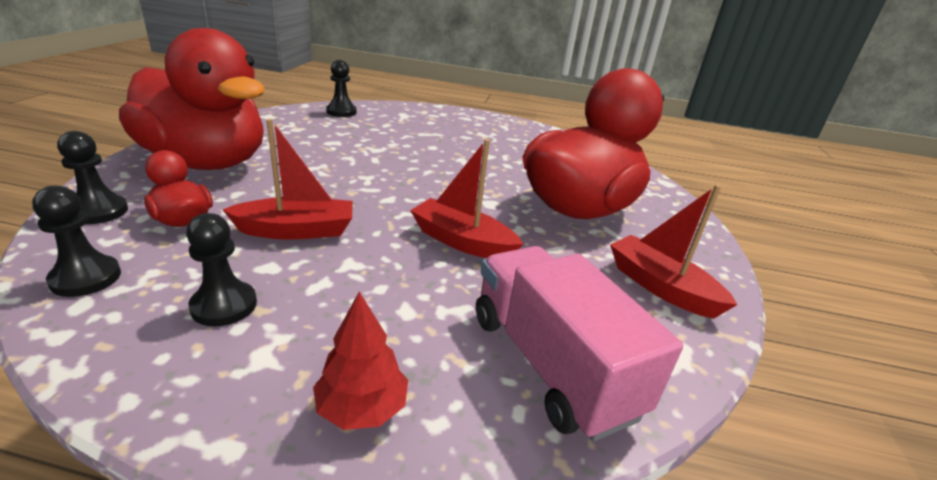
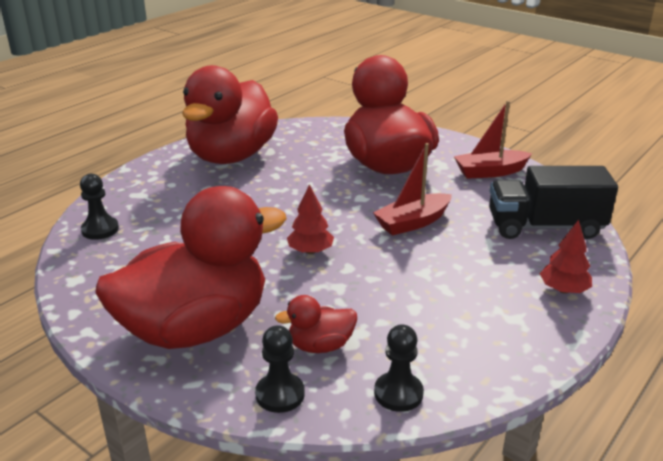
camera: 60 degrees left, 0 degrees up
(224, 305) = (457, 329): black pawn -> none
(297, 230) = (366, 289): red boat -> none
(358, 191) = (310, 251): none -> red tree
(503, 134) = (231, 156): none -> red duck
(551, 364) = (545, 227): pink truck -> black truck

